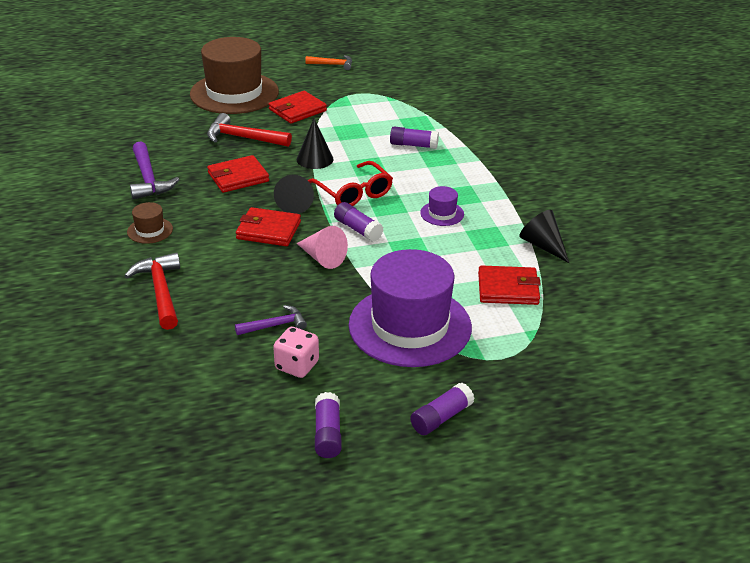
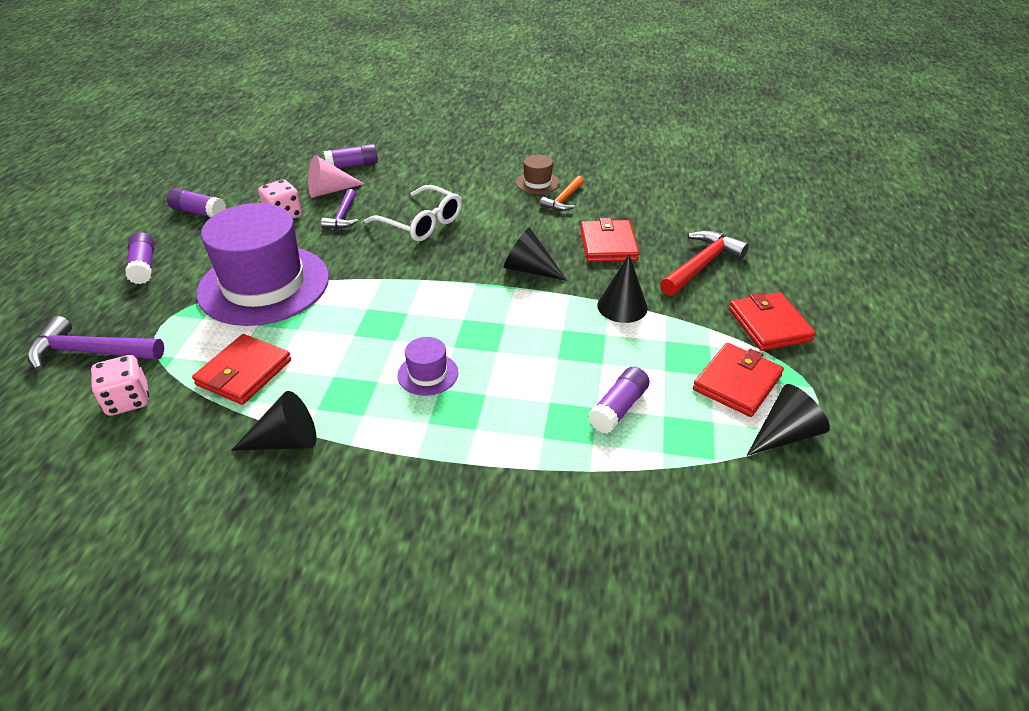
camera: 115 degrees right, 5 degrees up
(148, 179) = (634, 194): purple hammer -> purple hammer (91, 352)
(161, 291) = (440, 175): red hammer -> none
(234, 93) = (836, 283): brown hat -> none
(259, 275) = (421, 223): none -> white glasses
(268, 230) = (490, 242): red wallet -> red wallet (737, 383)
(322, 258) = (415, 262): pink cone -> pink cone (329, 191)
(332, 65) = (939, 403): orange hammer -> orange hammer (563, 200)
(353, 193) = (524, 315): red glasses -> none
(358, 229) = (446, 298): purple glue stick -> purple glue stick (352, 165)
(391, 99) = (785, 434): none -> black cone
(579, 328) = (128, 400): none -> pink dice

